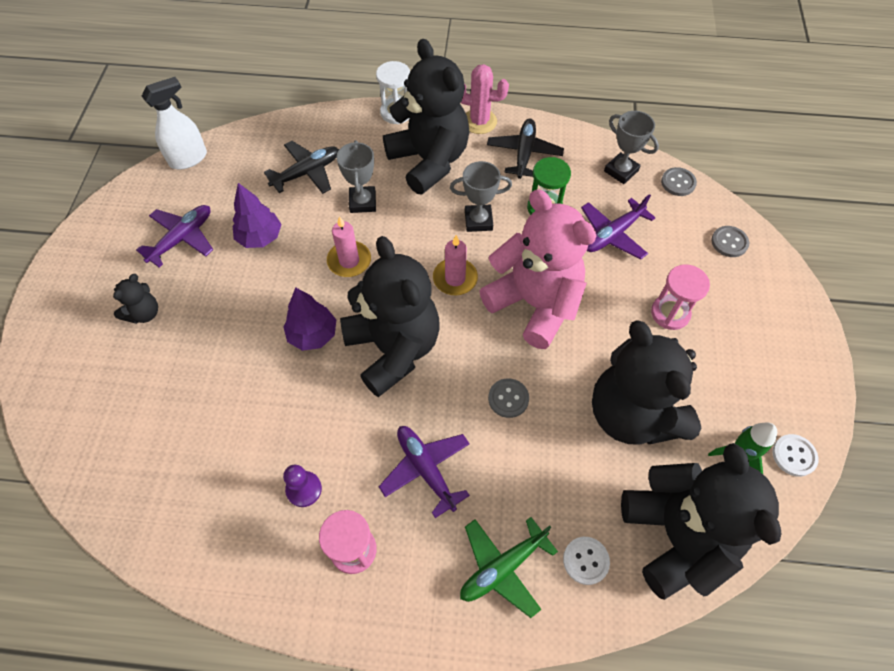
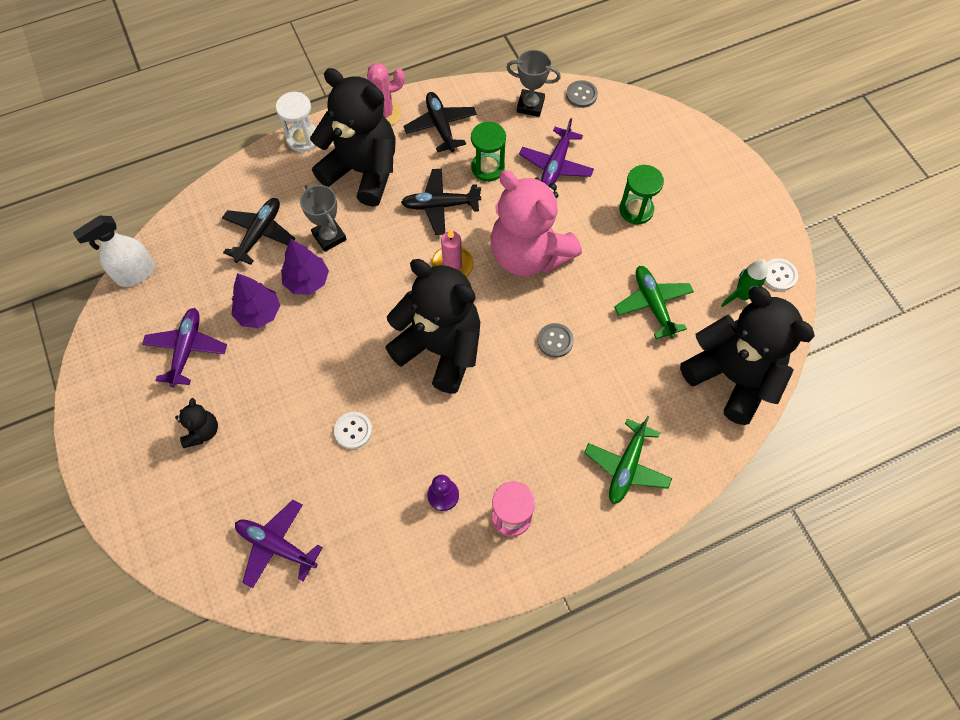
camera: 30 degrees left, 5 degrees up
(188, 159) = (135, 273): white spray bottle -> white spray bottle turned 150 degrees counterclockwise
(313, 334) = (365, 372): purple tree -> purple tree (307, 281)
(349, 261) = (353, 294): pink candle -> none
(425, 469) = (526, 428): purple plane -> purple plane (276, 545)
(478, 221) = (440, 205): grey trophy -> black plane
(534, 304) = (529, 254): pink teddy bear -> pink teddy bear turned 150 degrees counterclockwise
(585, 560) = (681, 428): white button -> white button (353, 431)
(632, 414) = (652, 304): black teddy bear -> green plane
(670, 313) = (636, 210): pink hourglass -> green hourglass
(729, 242) = (648, 129): grey button -> none

